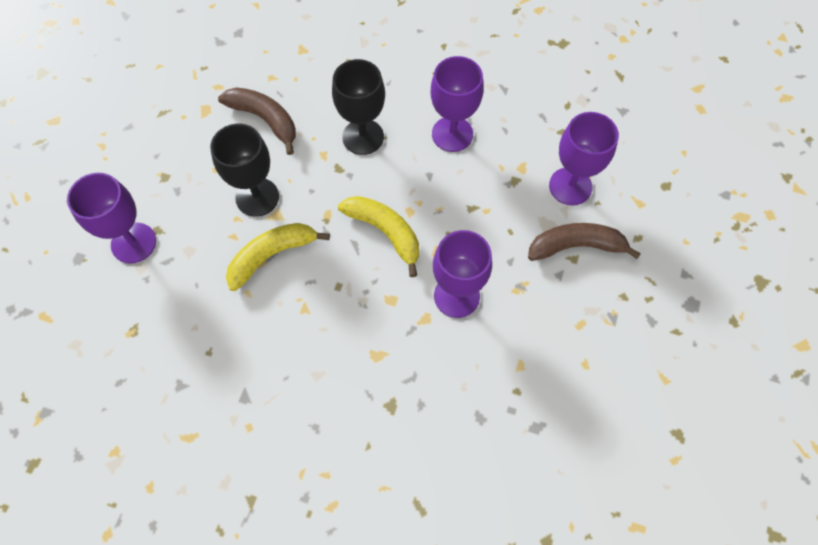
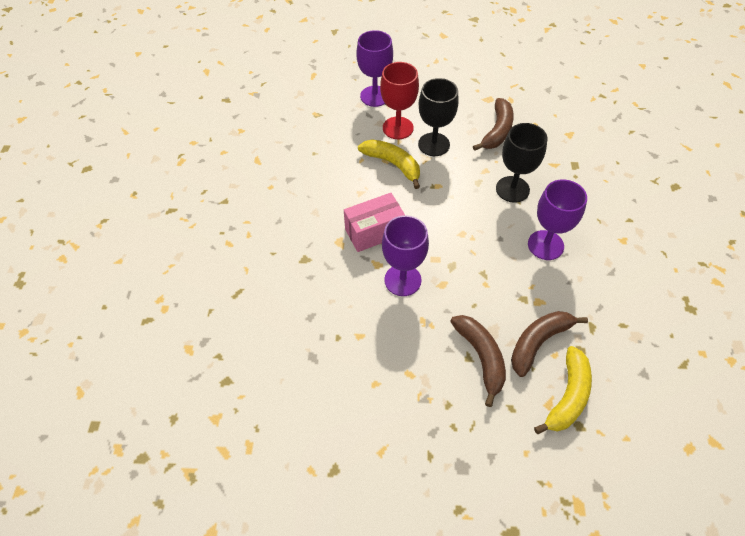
camera: 75 degrees right, 10 degrees down
(209, 231) = (398, 128): none -> red goblet
(375, 309) = (374, 232): none -> pink box
(385, 232) = (437, 223): yellow banana -> yellow banana (567, 396)
(570, 186) = (538, 342): purple goblet -> brown banana

